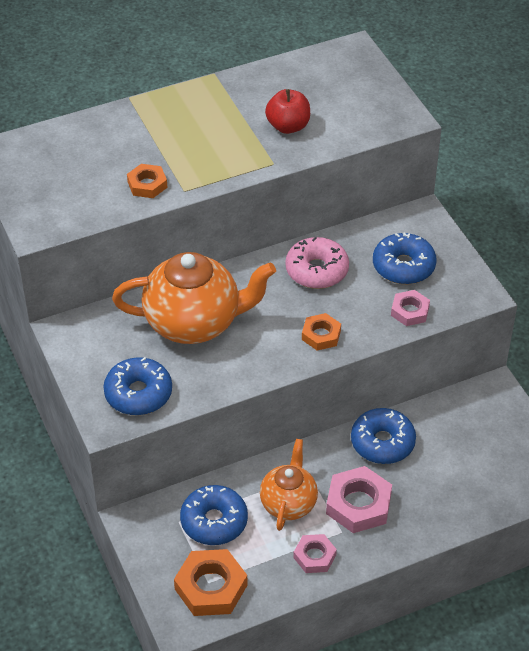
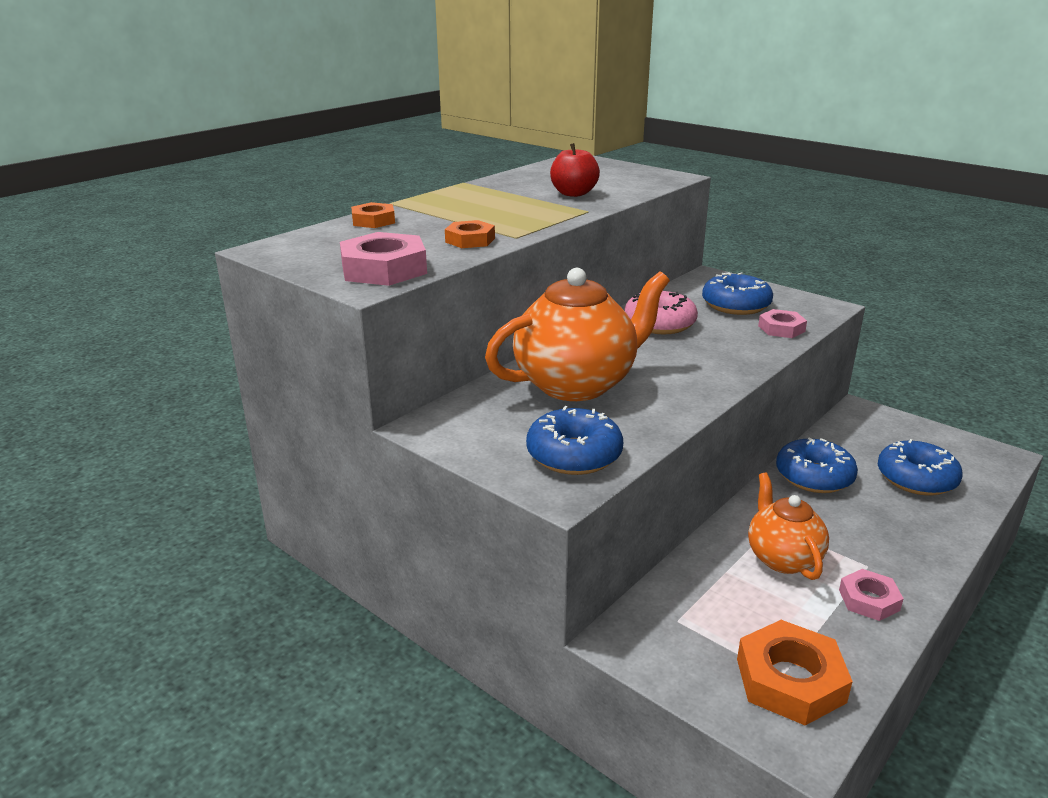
camera: 25 degrees left, 20 degrees down
(214, 521) = (720, 605): blue donut -> blue donut (916, 479)
(321, 335) = (720, 362): orange nut -> orange nut (373, 221)
(358, 504) = (854, 534): pink nut -> pink nut (384, 269)

